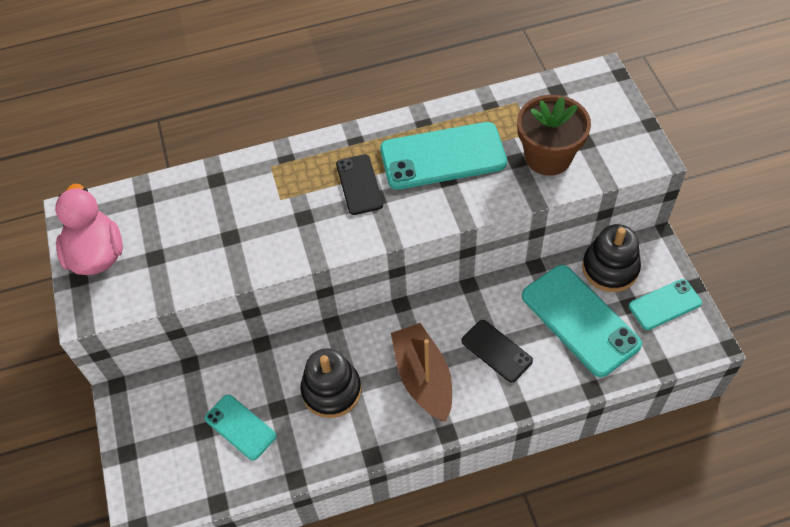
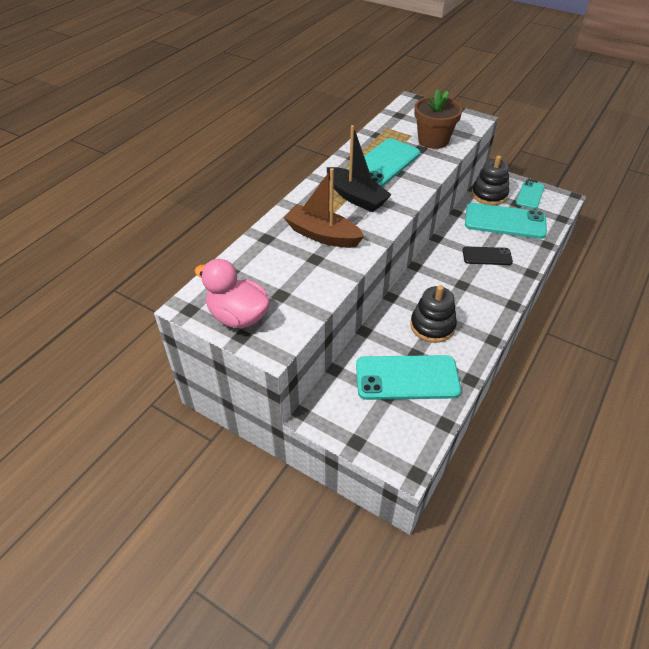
camera: 45 degrees left, 10 degrees down
(240, 427) = (407, 378): turquoise phone -> turquoise phone, size x1.76
(359, 185) = (356, 197): black phone -> black boat
(423, 378) = (470, 289): brown boat -> brown boat (322, 235)

